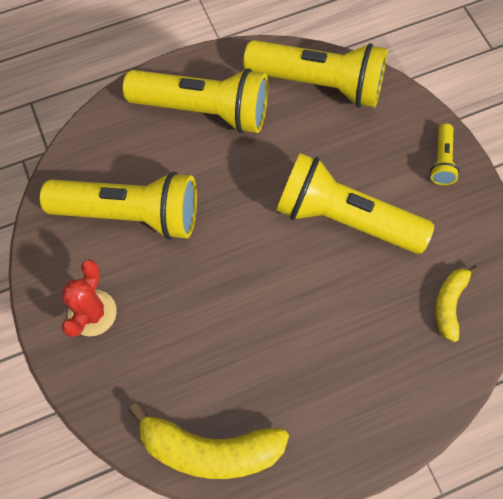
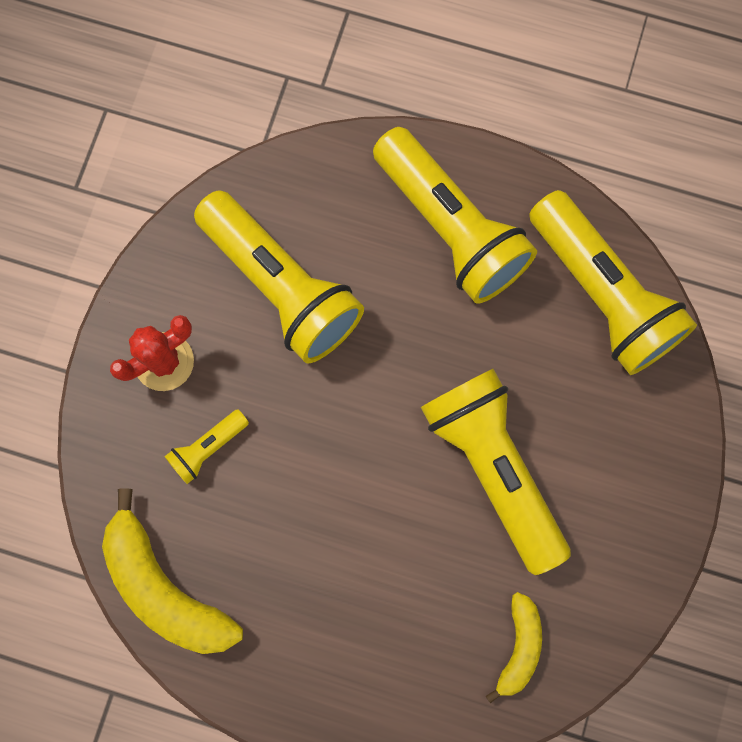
camera: 40 degrees right, 10 degrees up
(441, 161) = (656, 491): yellow flashlight -> yellow flashlight (208, 448)
(449, 304) = (519, 647): yellow banana -> yellow banana turned 135 degrees clockwise

